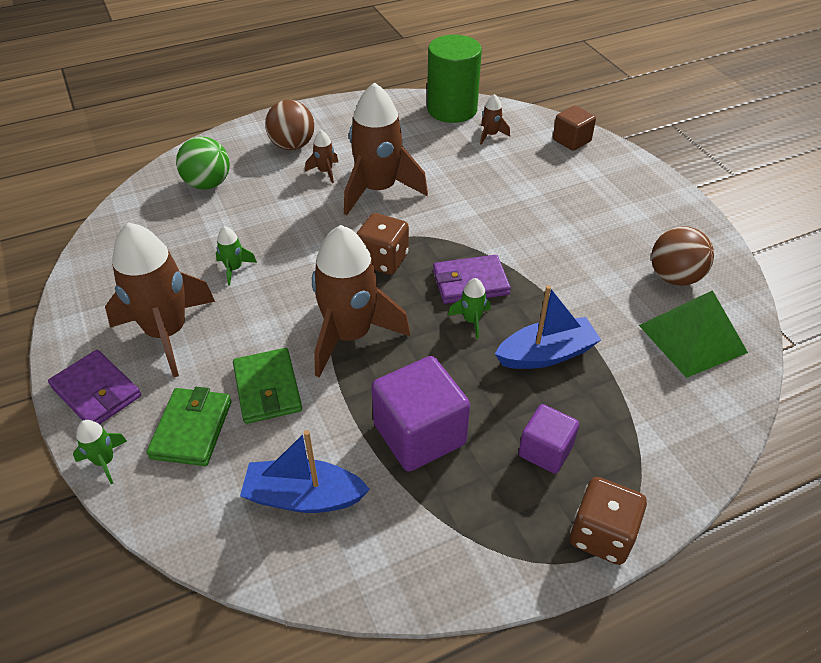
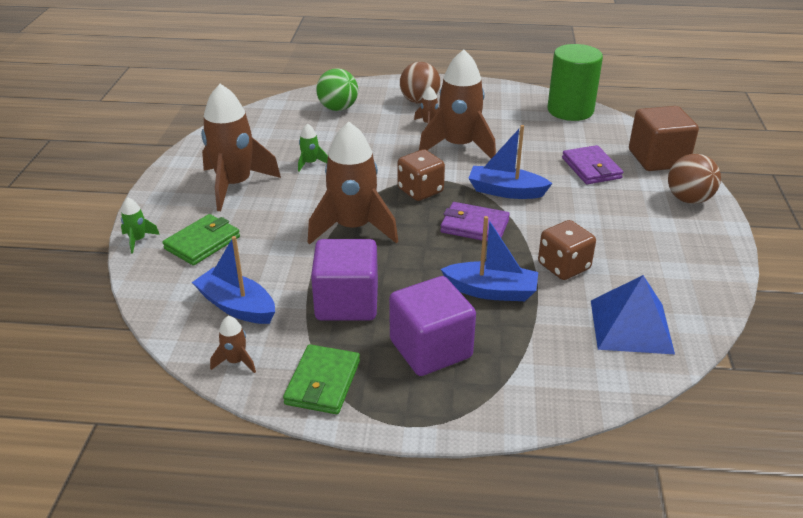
camera: 30 degrees right, 10 degrees down
(96, 392) = (165, 202): purple wallet -> purple wallet (591, 168)
(267, 388) = (269, 238): green wallet -> green wallet (323, 382)
(467, 228) = (506, 191): none -> blue boat
(471, 320) = (452, 250): green rocket -> none
(490, 135) = (587, 136): brown rocket -> brown rocket (236, 361)
(545, 451) = (430, 349): purple cube -> purple cube, size x1.68
(571, 140) = (657, 159): brown cube -> brown cube, size x1.68
(601, 534) = (423, 416): brown dice -> brown dice (563, 266)
(674, 277) = (658, 280): brown ball -> brown ball (688, 199)
(692, 338) = (631, 326): green pyramid -> blue pyramid

